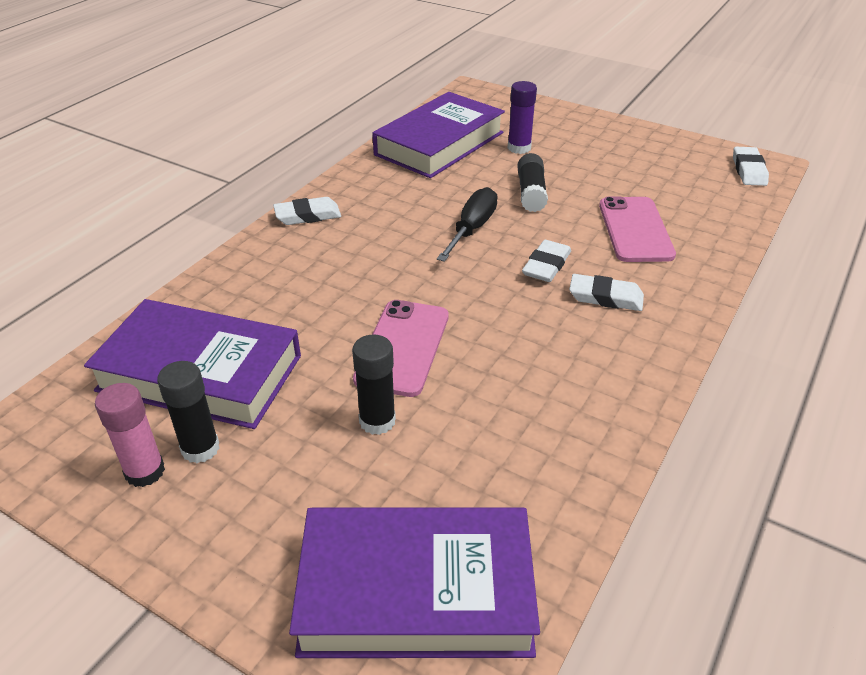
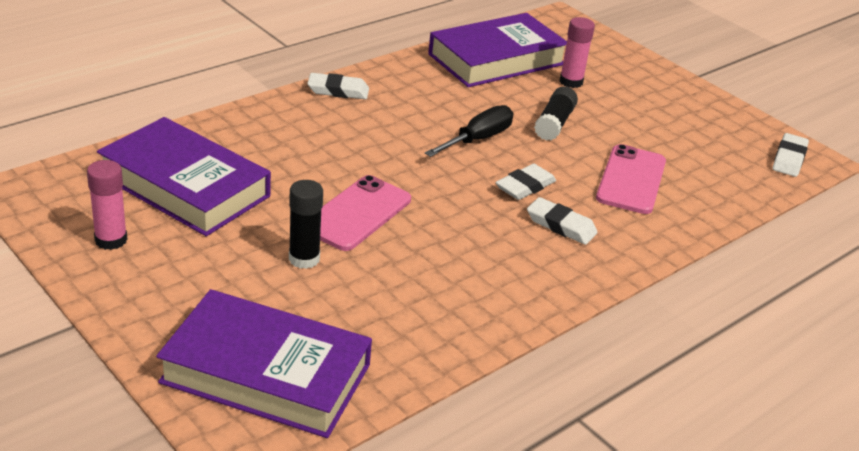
camera: 15 degrees right, 5 degrees down
(200, 448) = (158, 237): black glue stick -> none
(519, 148) = (571, 82): purple glue stick -> pink glue stick

